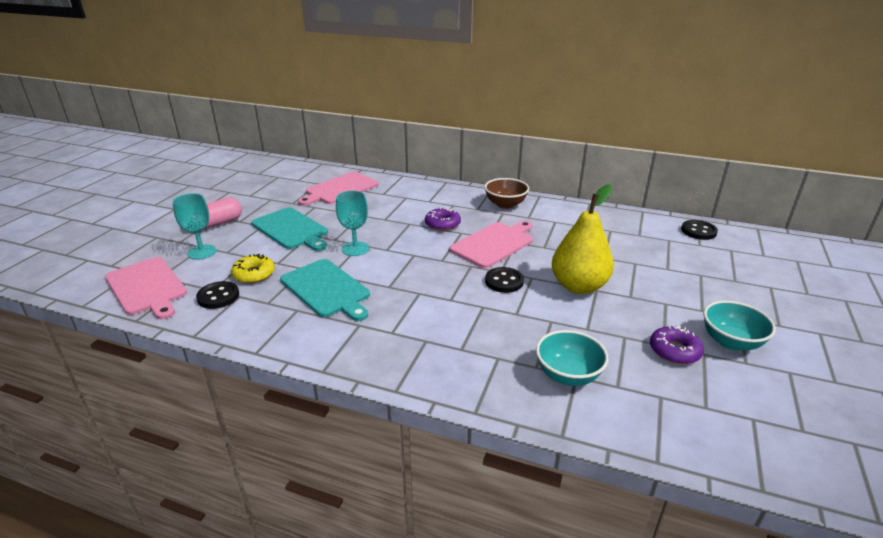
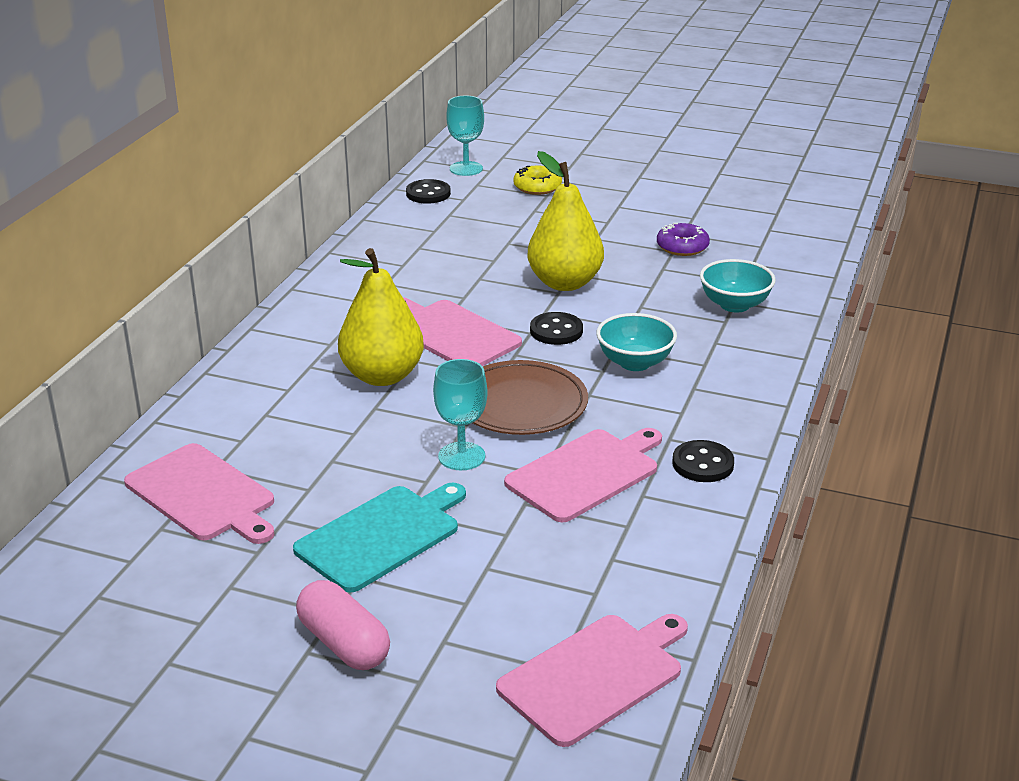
camera: 90 degrees left, 0 degrees up
(202, 252) = (466, 636): turquoise goblet -> turquoise goblet (466, 169)
(218, 296) = (616, 580): black button -> black button (702, 464)
(254, 274) = (545, 554): yellow donut -> yellow donut (537, 187)
(327, 289) = (586, 473): turquoise cutting board -> pink cutting board
(408, 267) = (521, 404): none -> brown plate
(442, 224) = (382, 376): purple donut -> yellow pear
(505, 204) = (318, 318): brown bowl -> none
(731, 342) = (662, 218): turquoise bowl -> turquoise bowl (635, 362)

